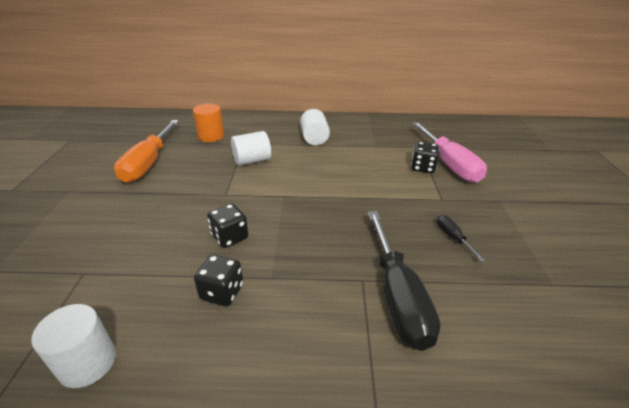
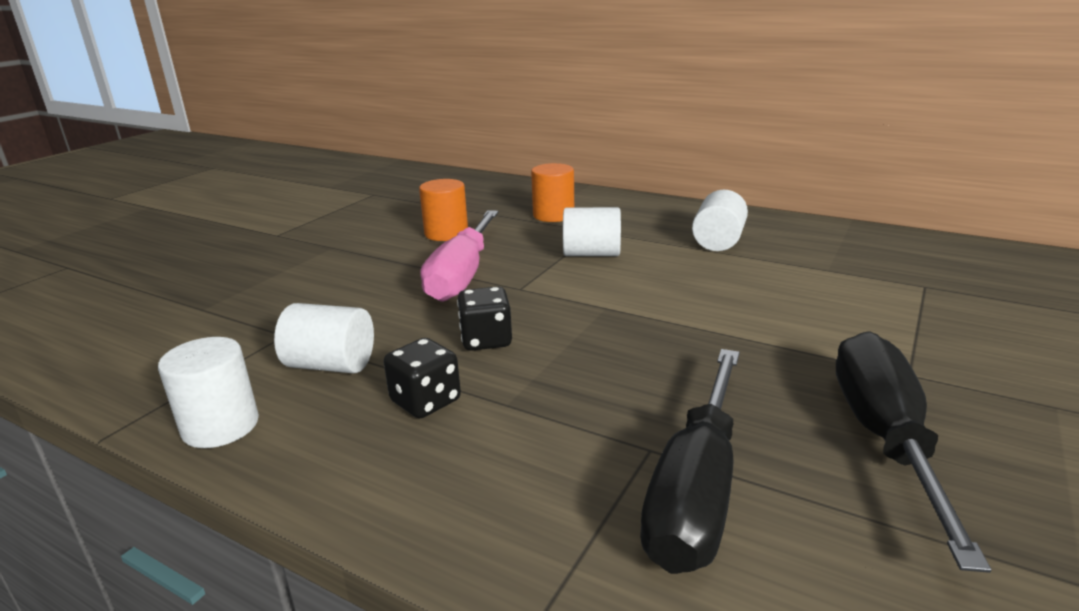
camera: 30 degrees right, 10 degrees down
(138, 286) = (331, 365): none -> white cylinder
(149, 163) = (446, 233): orange screwdriver -> orange cylinder
(422, 168) = (905, 318): black dice -> none
(449, 164) = (973, 323): pink screwdriver -> pink screwdriver (462, 275)
(453, 238) = (885, 438): black screwdriver -> black screwdriver, size x2.28

